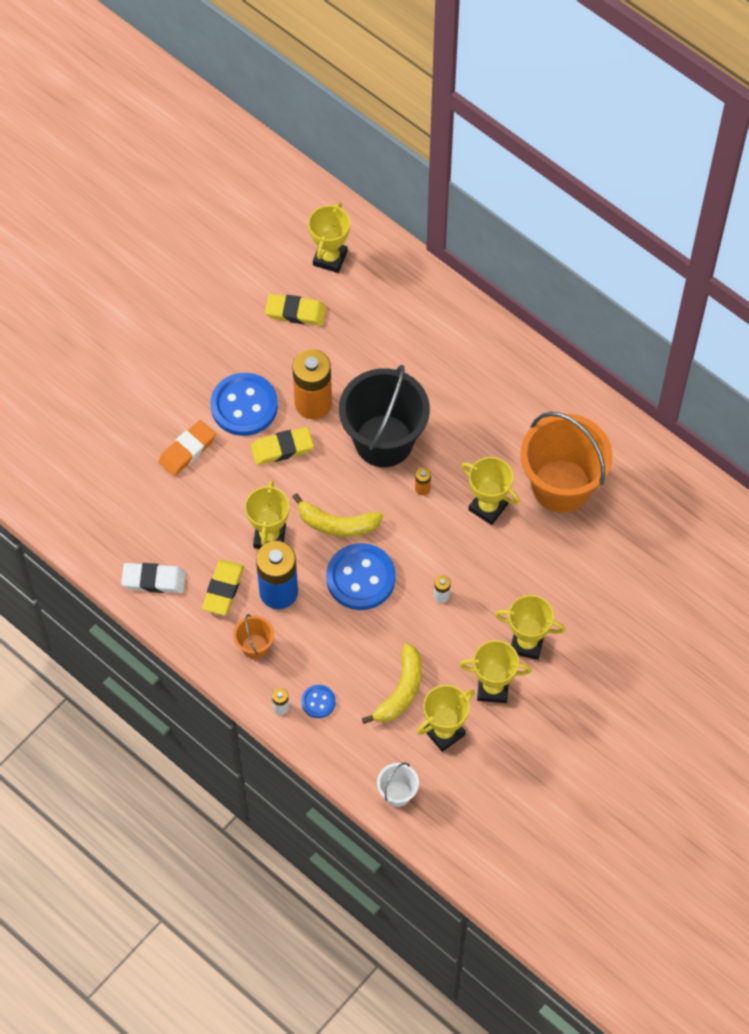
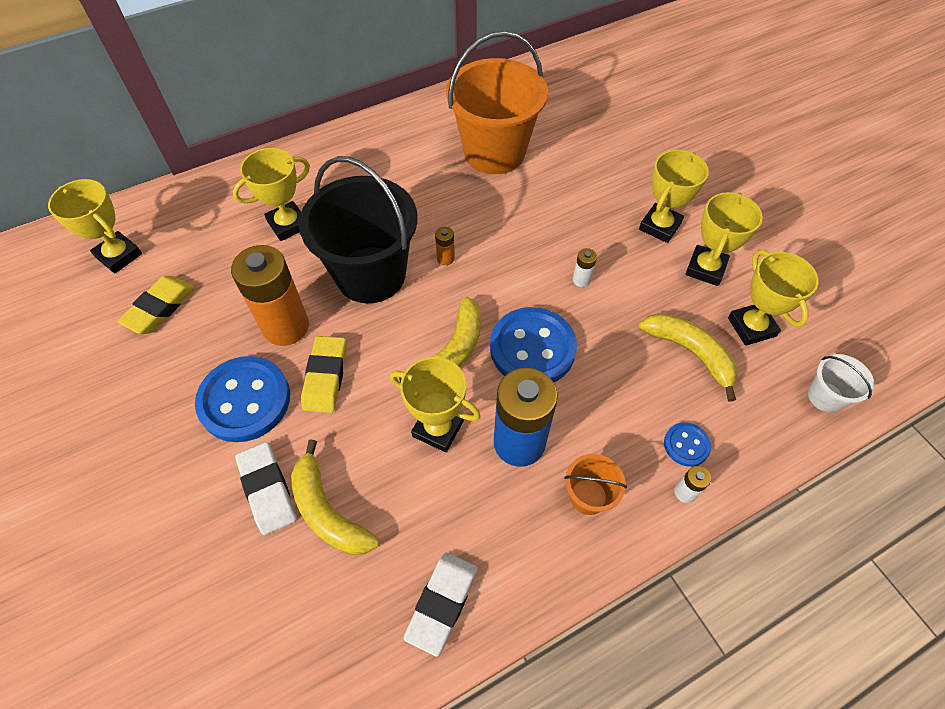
camera: 70 degrees left, 5 degrees down
(186, 492) = (328, 511): none -> yellow banana
(187, 450) = (267, 490): orange eraser -> white eraser
(223, 589) = (491, 510): yellow eraser -> none
(488, 507) = (492, 212): yellow trophy -> yellow trophy (288, 224)

